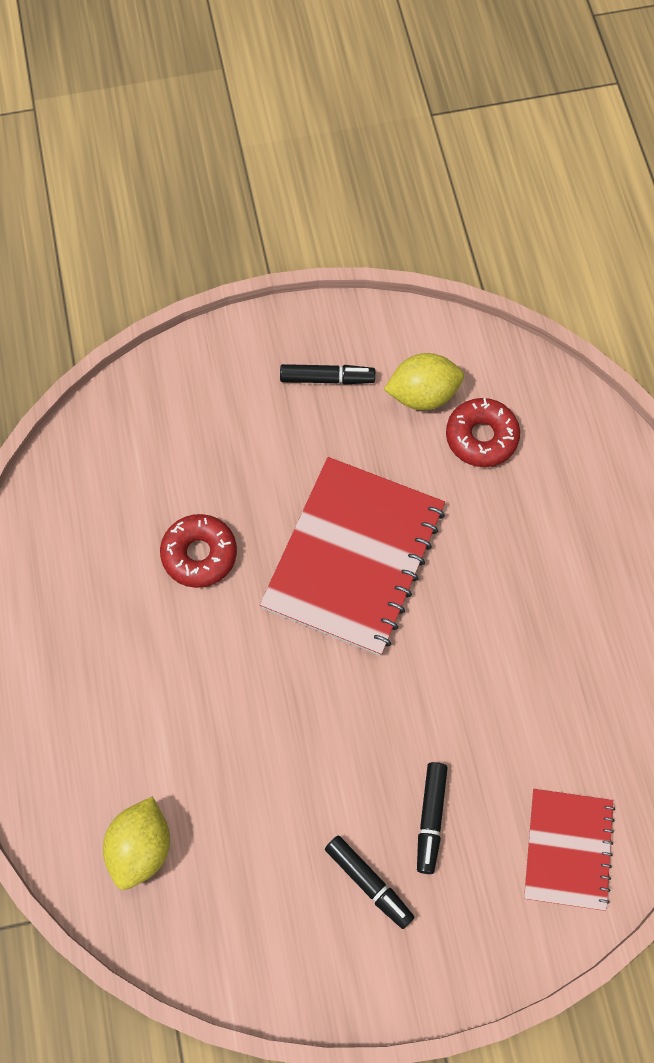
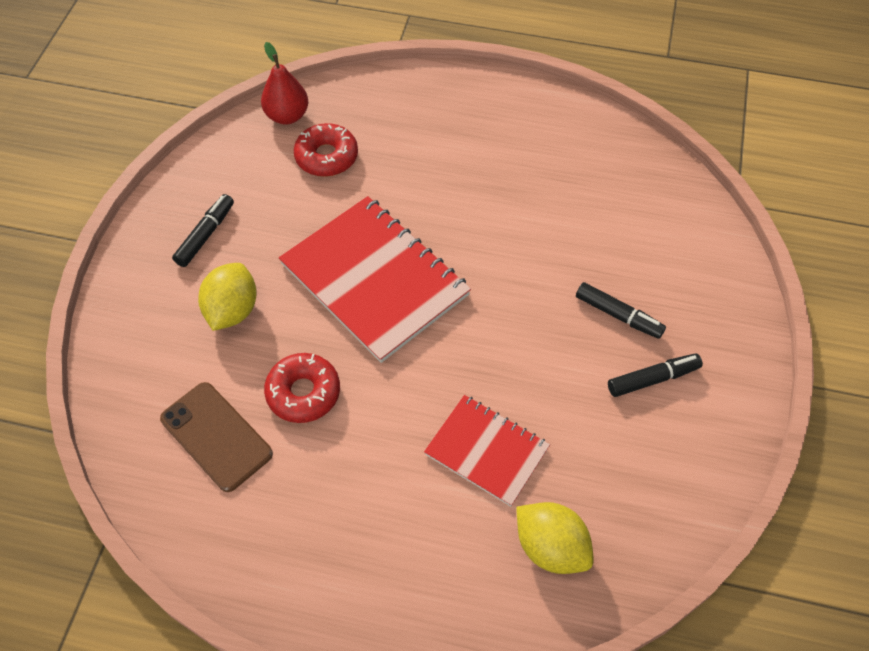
camera: 65 degrees left, 10 degrees down
(124, 504) = (216, 436): none -> brown phone
(422, 394) = (265, 178): yellow lemon -> yellow lemon (232, 310)
(514, 372) = (287, 116): none -> red pear
(568, 849) = (678, 238): red notebook -> red notebook (486, 451)

